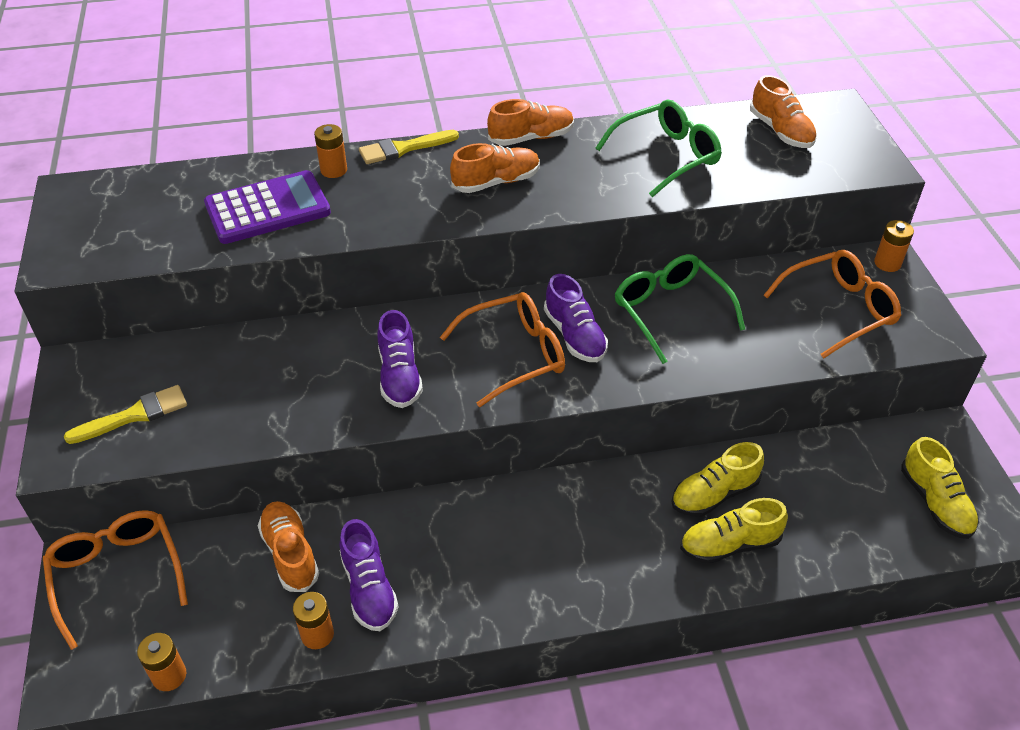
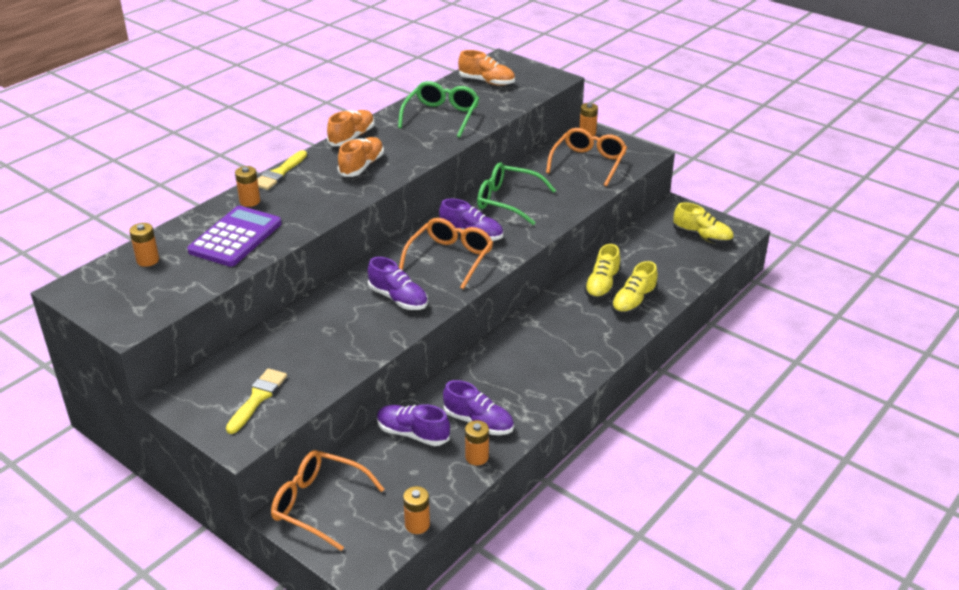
camera: 40 degrees left, 10 degrees down
(164, 193) = (148, 260): none -> orange battery
(290, 553) = (412, 434): orange shoe -> purple shoe

